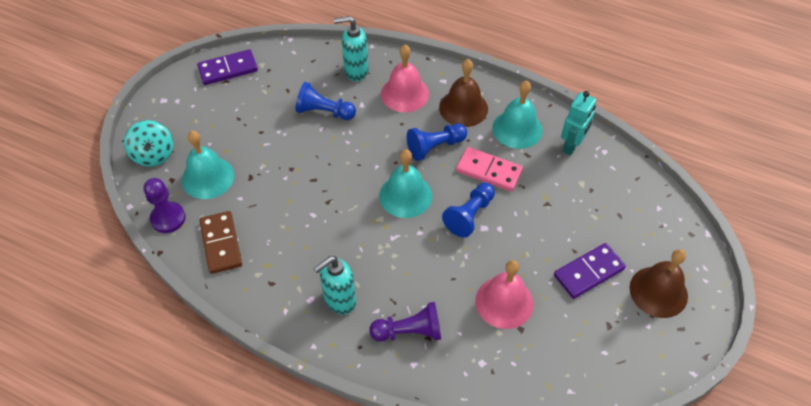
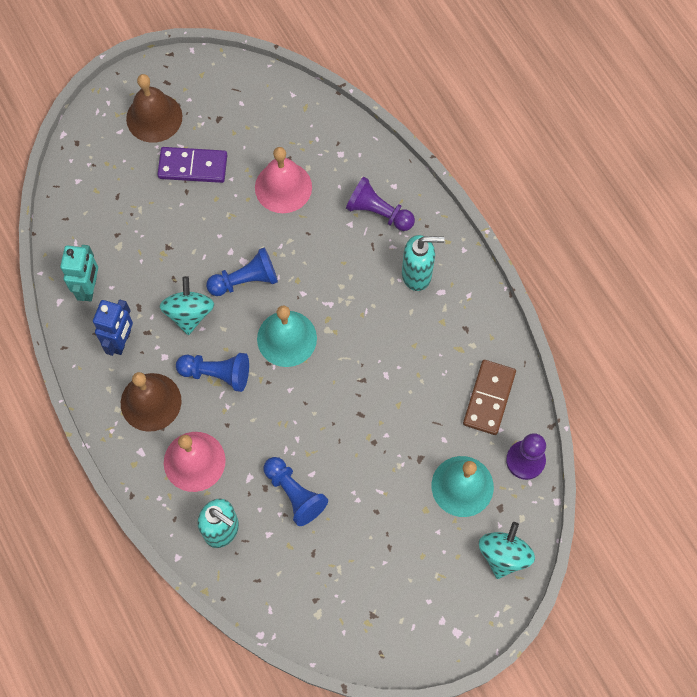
camera: 145 degrees left, 15 degrees up
(228, 69) = (360, 632): purple domino -> none
(489, 171) = (189, 313): pink domino -> turquoise spinning top
(517, 129) = (121, 341): turquoise bell -> blue robot
(572, 146) = (89, 288): turquoise robot -> turquoise robot turned 120 degrees clockwise

